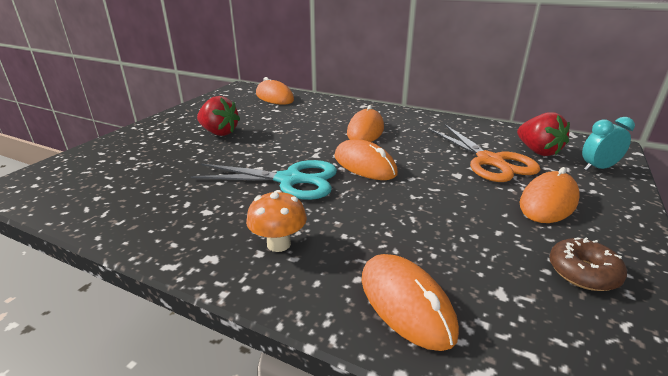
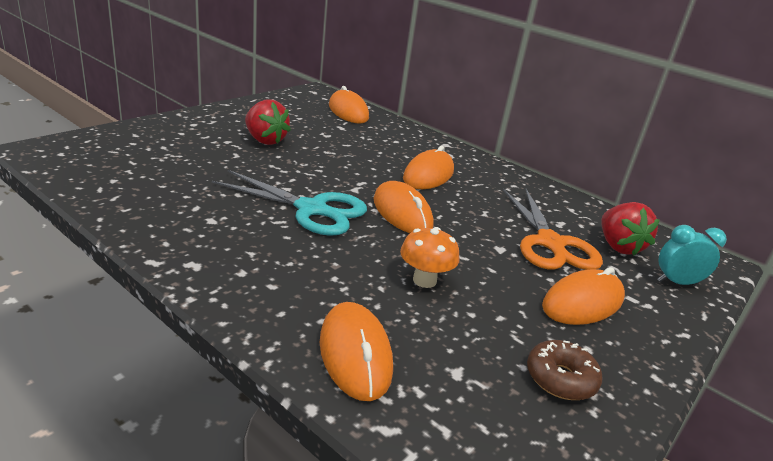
camera: 10 degrees right, 0 degrees up
(278, 244) = (264, 269): orange mushroom -> orange mushroom (424, 280)

